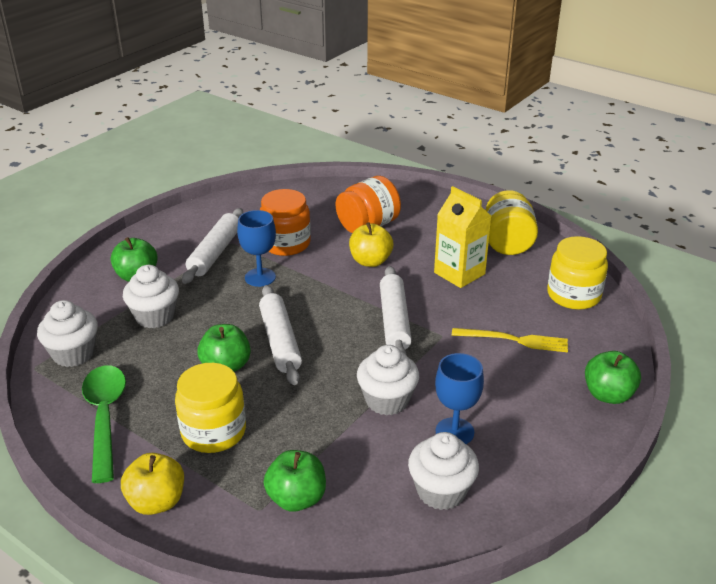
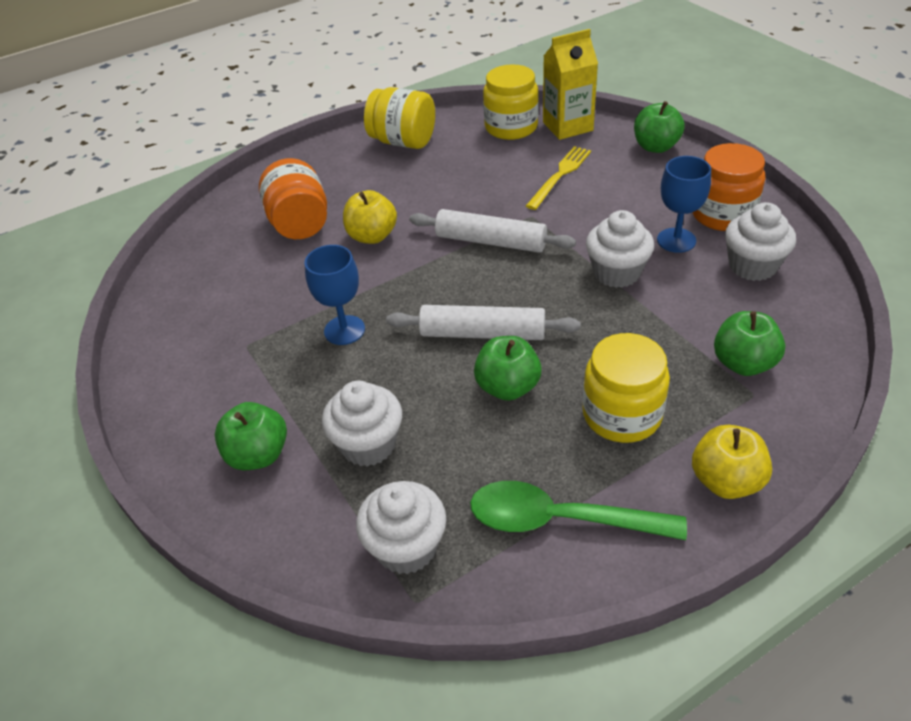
camera: 65 degrees left, 10 degrees up
(215, 253) = (259, 364): white rolling pin -> none
(286, 244) = (287, 296): orange jar -> orange jar (723, 214)
(459, 273) = (435, 182): yellow carton -> yellow carton (567, 126)

